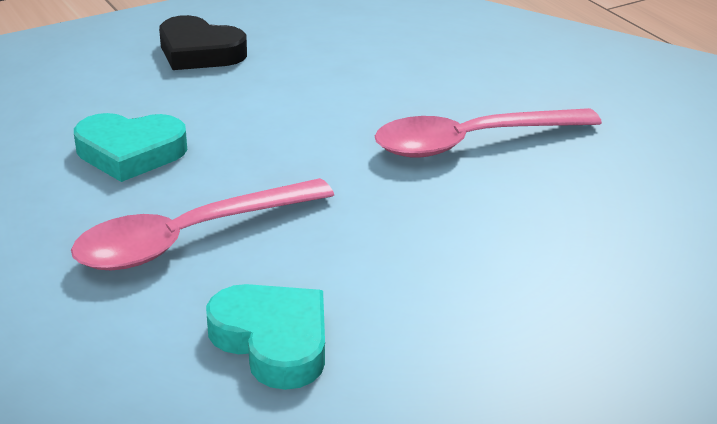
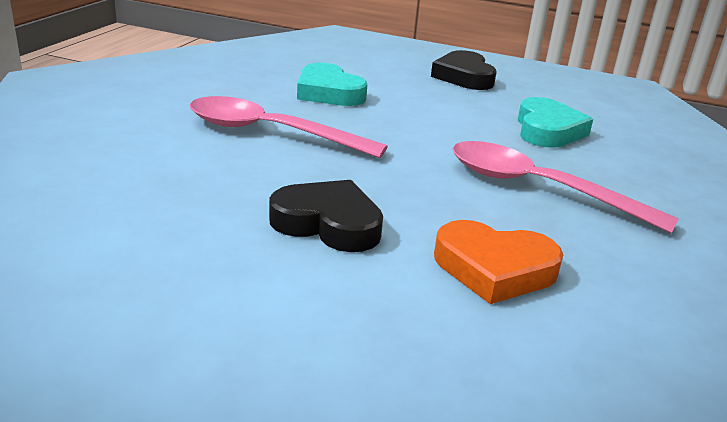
camera: 50 degrees right, 5 degrees down
(273, 341) = (200, 188): turquoise heart -> turquoise heart (547, 130)
(424, 288) = (328, 223): none -> black heart
(574, 235) = (494, 269): none -> orange heart

